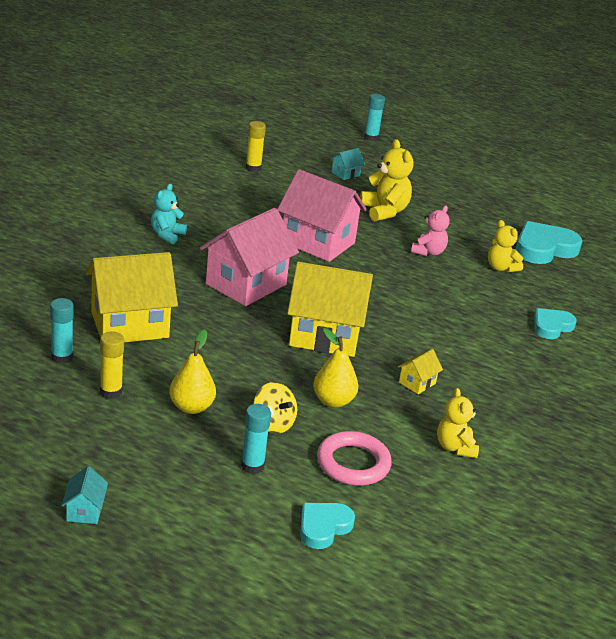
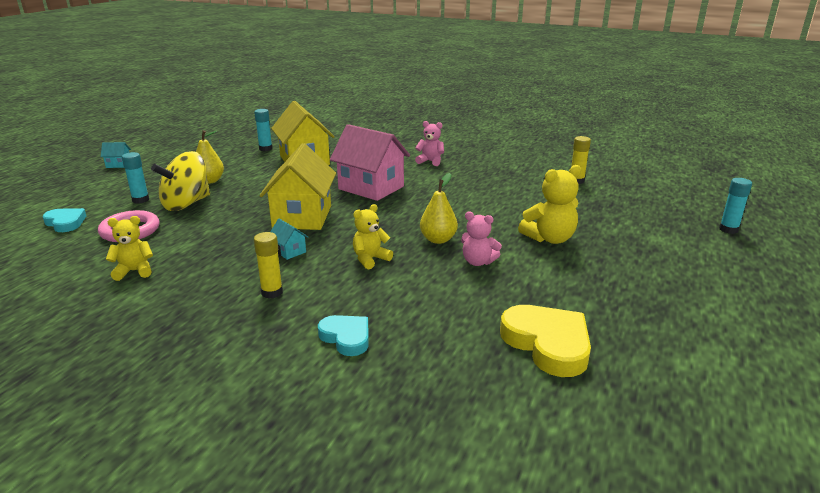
camera: 90 degrees right, 5 degrees down
(111, 392) = (229, 161): yellow glue stick -> yellow glue stick (272, 292)
(167, 235) = (430, 161): turquoise teddy bear -> pink teddy bear
(273, 423) = (186, 204): yellow spinning top -> yellow spinning top, size x1.72
(318, 242) = (458, 210): pink house -> none
(333, 401) = (210, 222): yellow pear -> yellow pear (438, 239)
(345, 174) = (615, 218): turquoise house -> turquoise house (289, 251)
(417, 383) = (232, 255): yellow house -> none
(501, 268) = (471, 307): yellow teddy bear -> yellow teddy bear (370, 259)
(544, 248) = (548, 344): turquoise heart -> yellow heart

